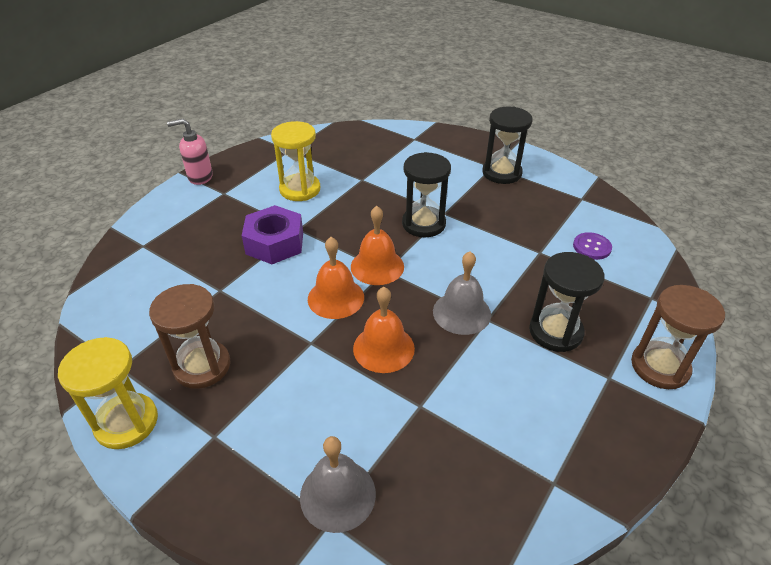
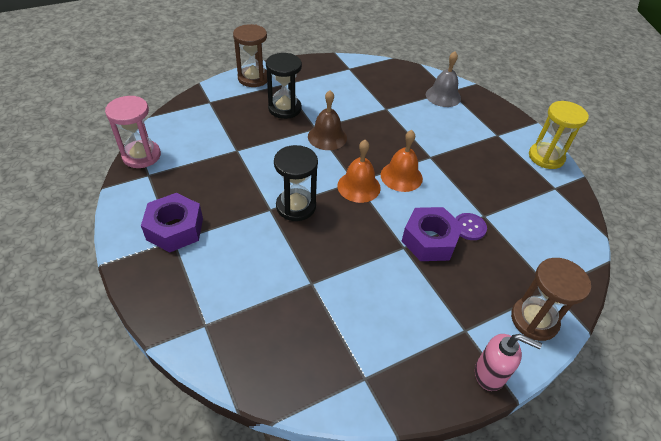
camera: 155 degrees left, 5 degrees up
(202, 366) = (501, 169): brown hourglass -> brown hourglass (534, 320)
(300, 189) = (382, 297): yellow hourglass -> none
(383, 348) = (388, 137): orange bell -> none
(461, 312) = (327, 137): grey bell -> brown bell
(501, 173) = (175, 229): black hourglass -> purple nut
(591, 247) = (199, 139): purple button -> purple button (469, 227)
(613, 210) = (141, 156): none -> pink hourglass

